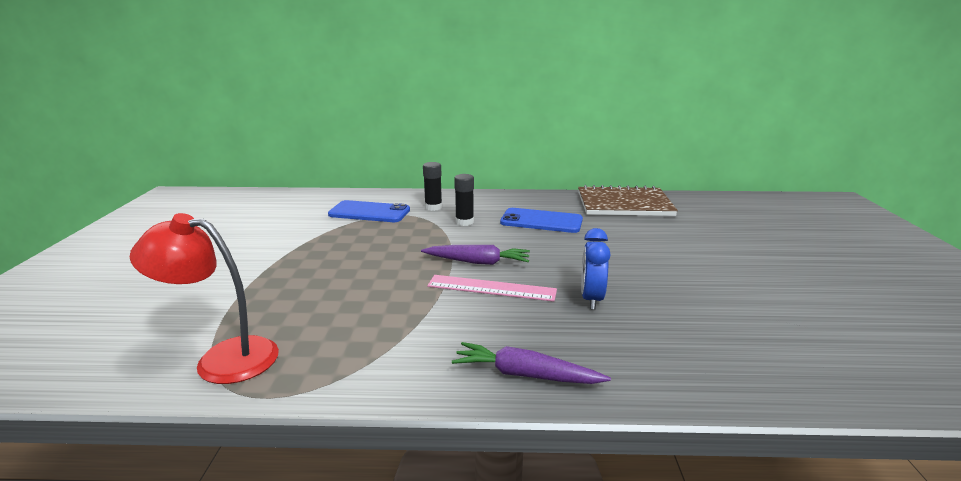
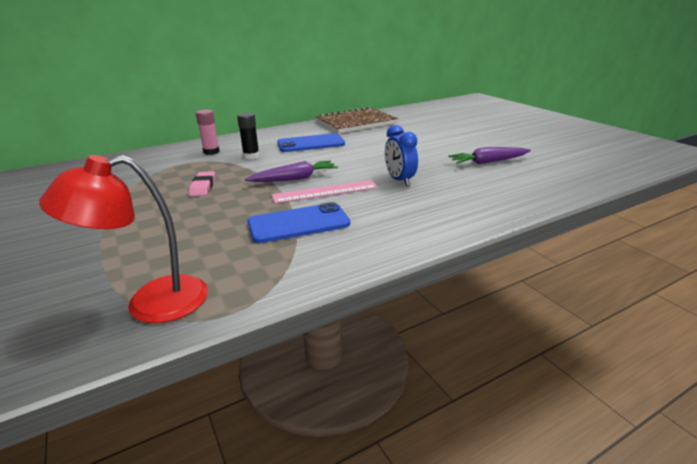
camera: 30 degrees left, 5 degrees up
(369, 212) = (155, 167): blue phone -> blue phone (298, 223)
(385, 247) = (203, 187): none -> pink eraser
(433, 207) = (211, 152): black glue stick -> pink glue stick
(525, 375) = (409, 233): purple carrot -> purple carrot (488, 162)

